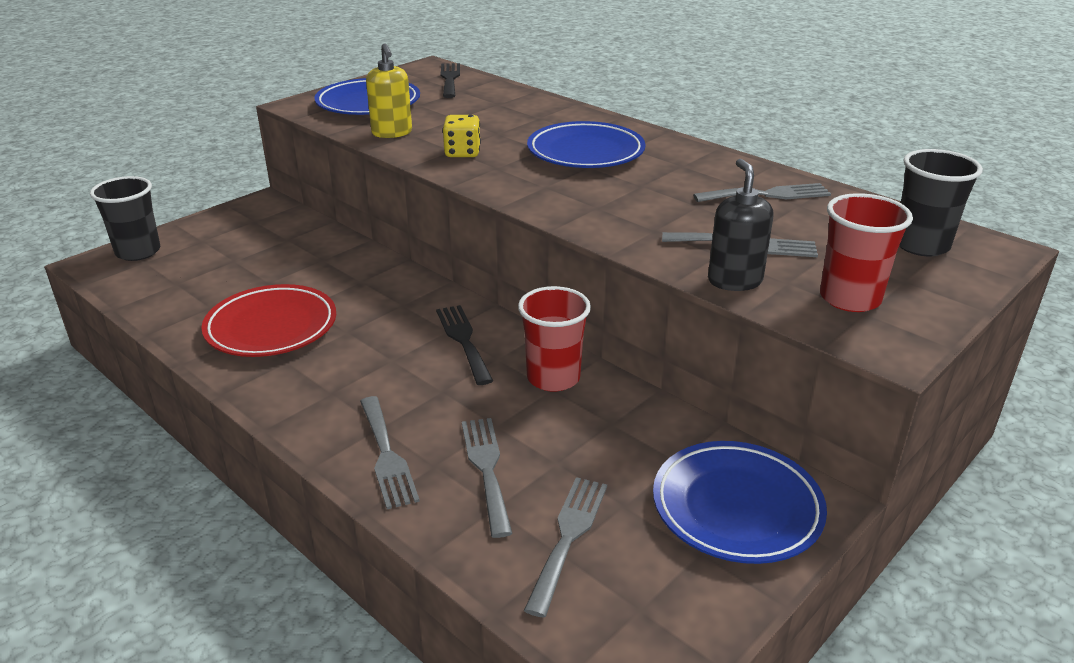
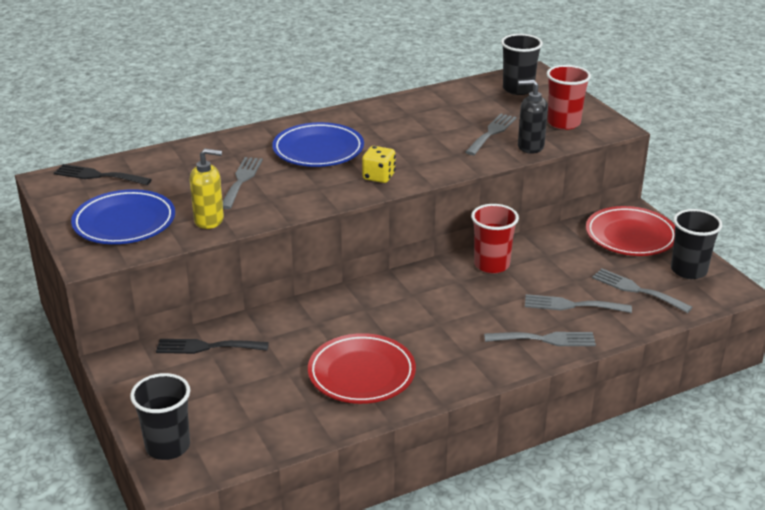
camera: 70 degrees left, 0 degrees up
(462, 153) = (279, 196): yellow dice -> yellow dice (378, 177)
(463, 340) = (429, 290): black fork -> black fork (206, 347)
(674, 601) = (688, 270): none -> black cup
(736, 508) = (630, 236): blue plate -> red plate
(768, 194) = (430, 109): grey fork -> grey fork (241, 180)

